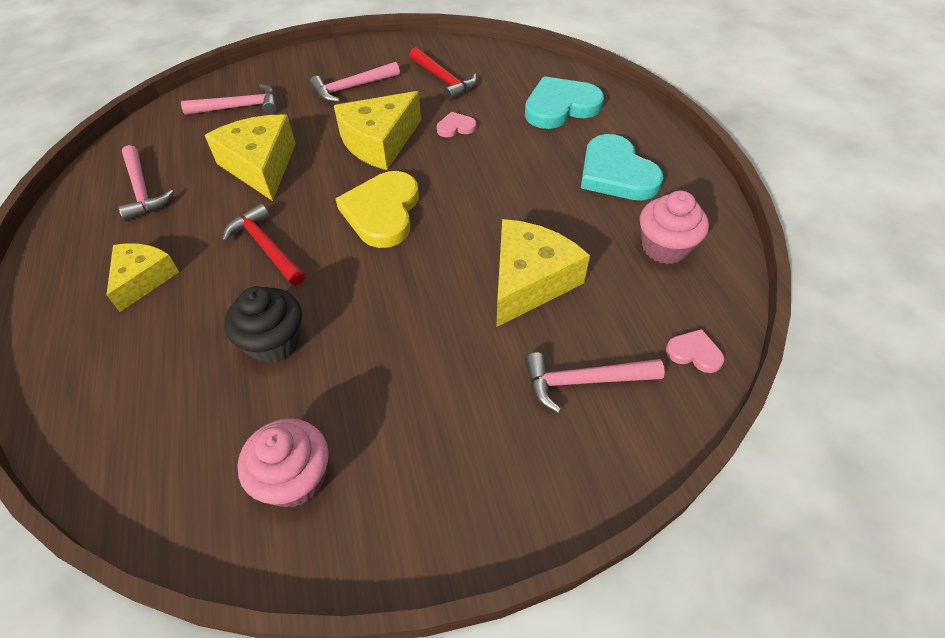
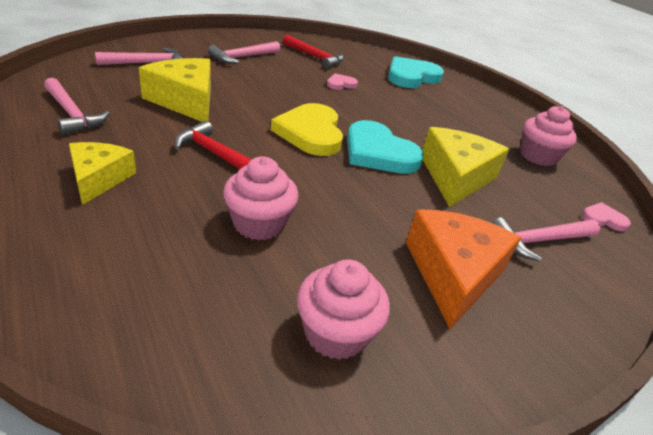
camera: 20 degrees left, 15 degrees down
(274, 342) = (259, 224): black cupcake -> pink cupcake
(379, 142) = (284, 90): yellow cheese -> none
(451, 419) = (453, 274): none -> orange cheese
(616, 173) = (475, 114): turquoise heart -> turquoise heart (378, 153)

